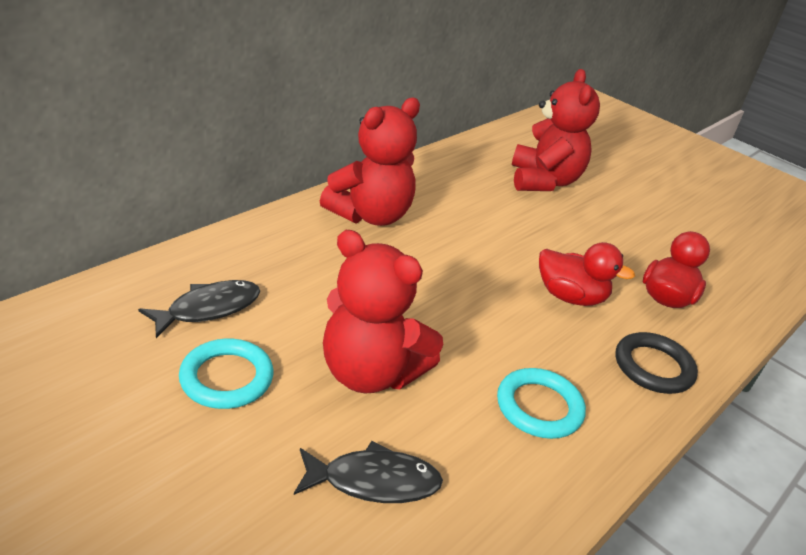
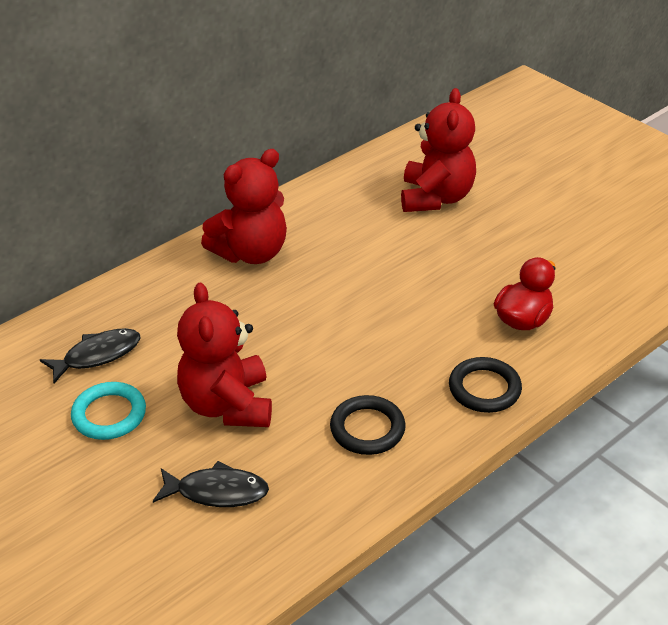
camera: 10 degrees right, 5 degrees up
(370, 373) = (227, 405): red teddy bear -> red teddy bear turned 45 degrees clockwise
(539, 407) = (367, 429): turquoise ring -> black ring
(570, 297) = (426, 325): red duck -> none

